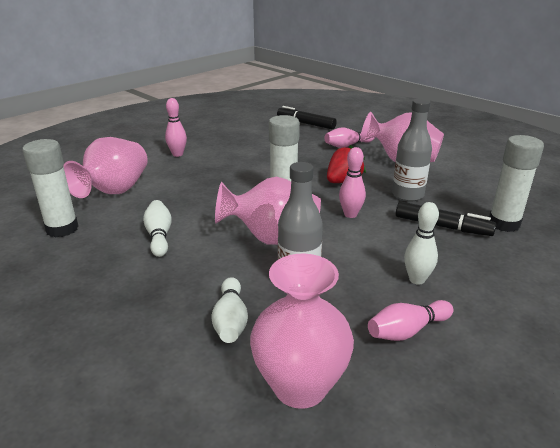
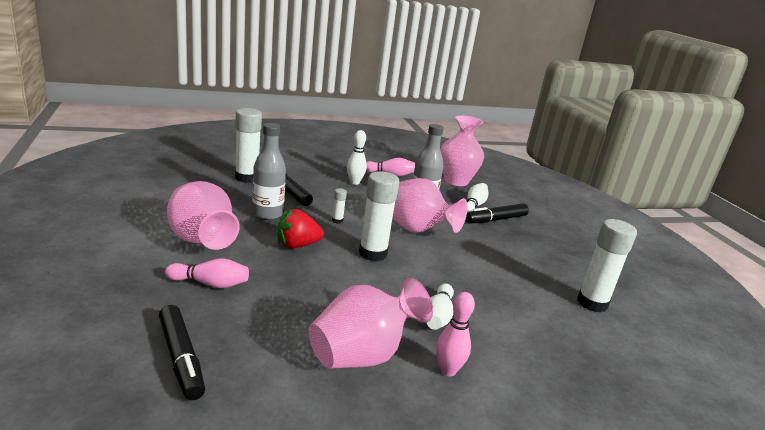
camera: 155 degrees left, 5 degrees down
(115, 191) = (543, 331): pink vase -> pink vase (362, 355)
(159, 236) = (503, 263): white bowling pin -> white bowling pin (437, 316)
(186, 305) = (495, 219): none -> black marker
(350, 214) = (337, 220): pink bowling pin -> white glue stick

